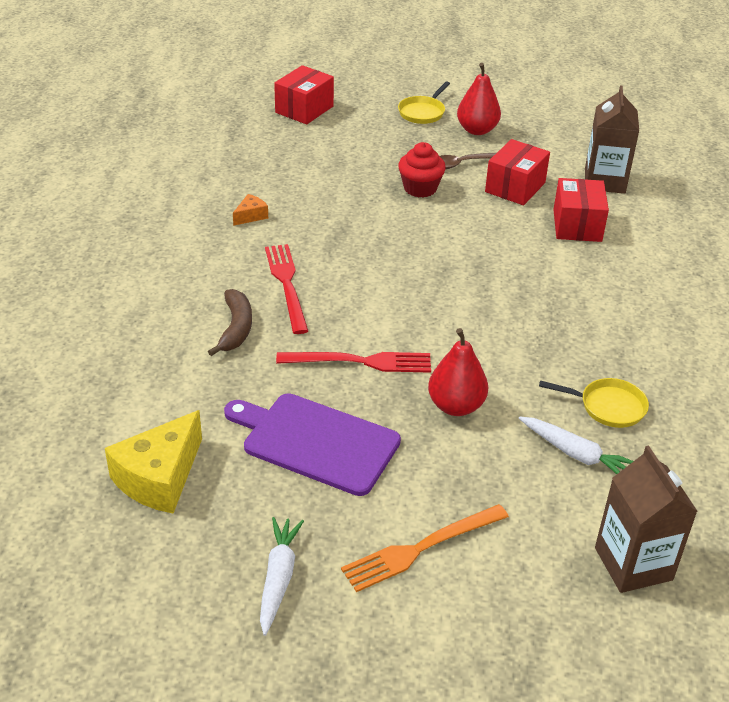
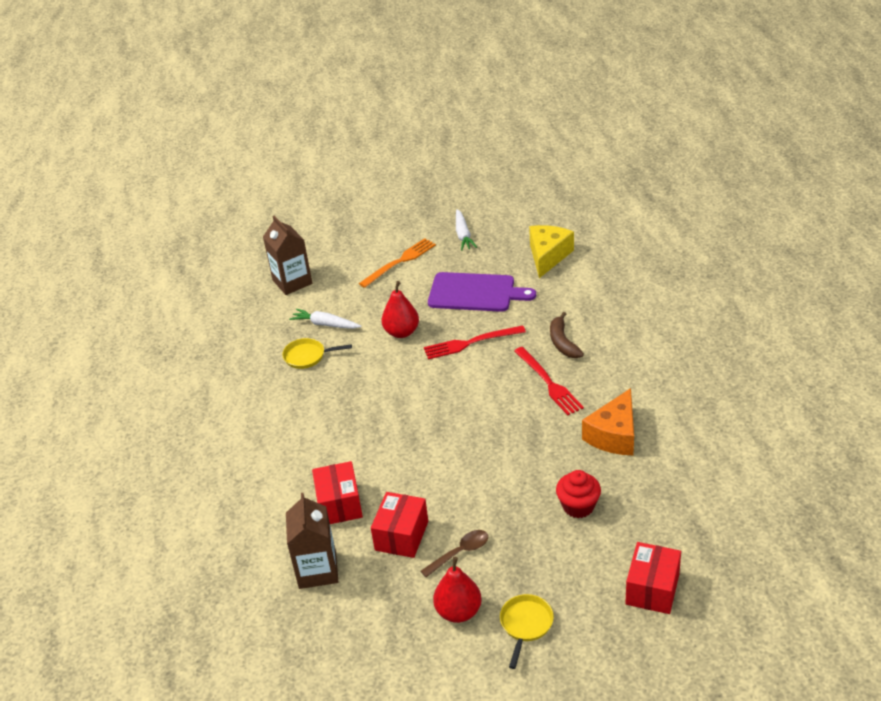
camera: 170 degrees right, 0 degrees up
(251, 216) = (614, 435): orange cheese -> orange cheese, size x2.14
(420, 188) = (487, 508): red cupcake -> red cupcake (578, 506)

